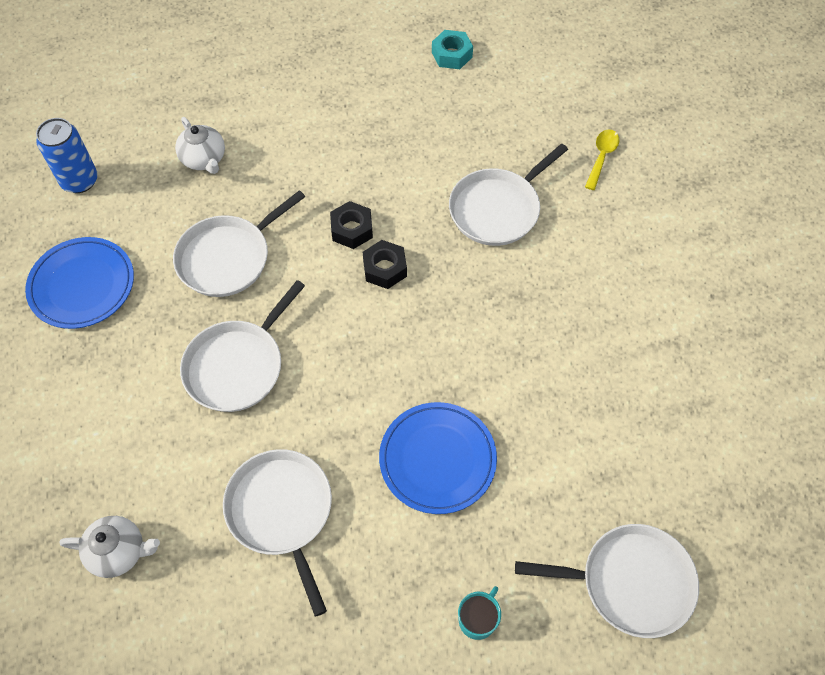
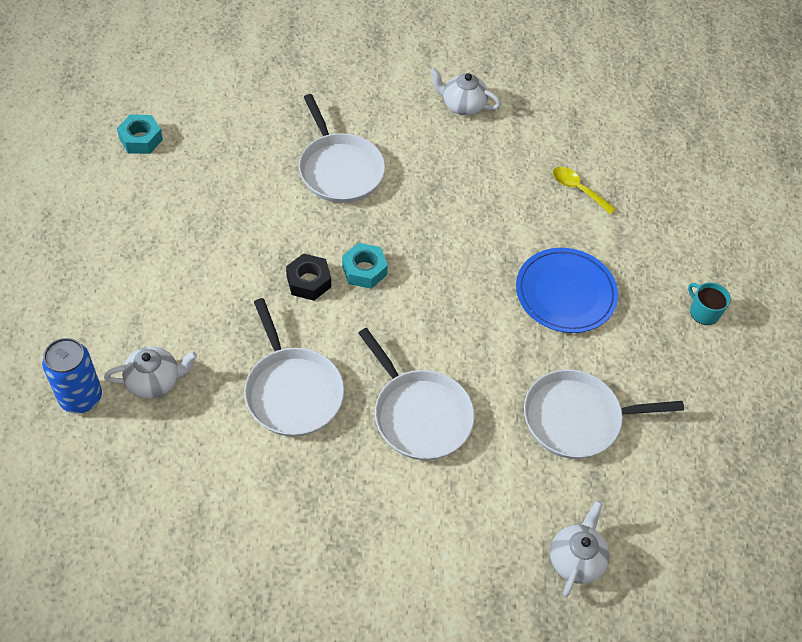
camera: 75 degrees left, 5 degrees down
(80, 181) = (117, 509): blue can -> blue can (80, 397)
(82, 285) = (264, 534): blue plate -> none
(385, 269) = (364, 270): black nut -> turquoise nut
(601, 157) = (321, 82): yellow spoon -> yellow spoon (578, 189)
(630, 582) = (699, 212): white pan -> none
(647, 287) = (462, 105): none -> white teapot

